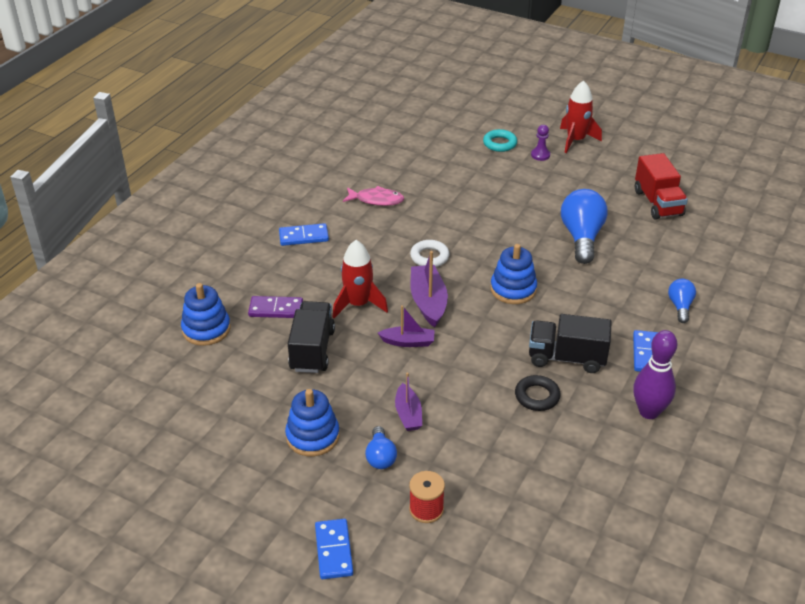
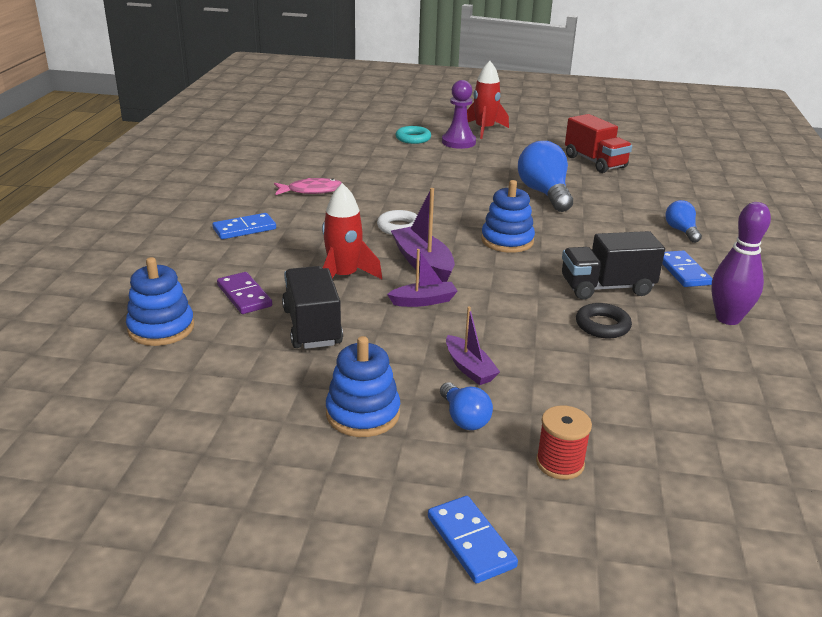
camera: 20 degrees left, 10 degrees down
(276, 309) = (244, 296): purple domino -> purple domino turned 75 degrees clockwise
(540, 155) = (458, 142): purple pawn -> purple pawn, size x1.73

